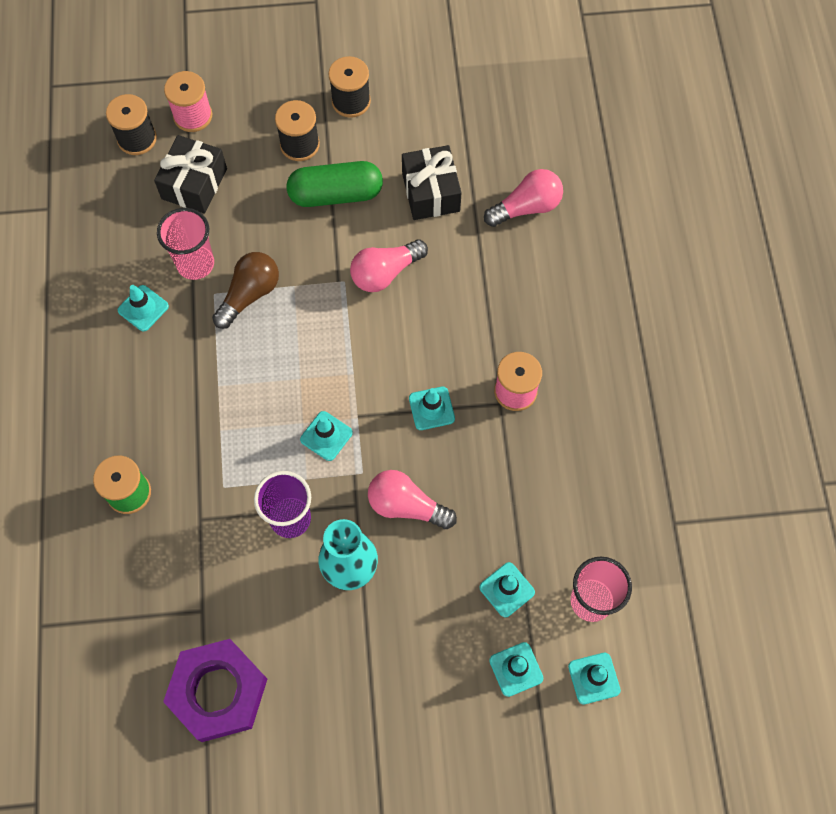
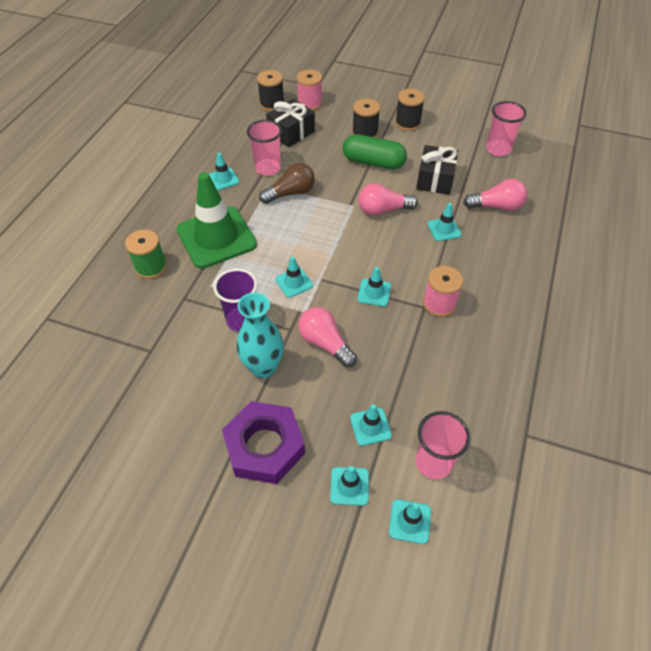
camera: 25 degrees right, 15 degrees down
(189, 409) = (216, 237): none -> green traffic cone
(218, 692) = (127, 405): purple nut -> purple nut (264, 446)
(476, 273) = (444, 229): none -> turquoise traffic cone
(492, 104) = (498, 149): none -> pink cup

